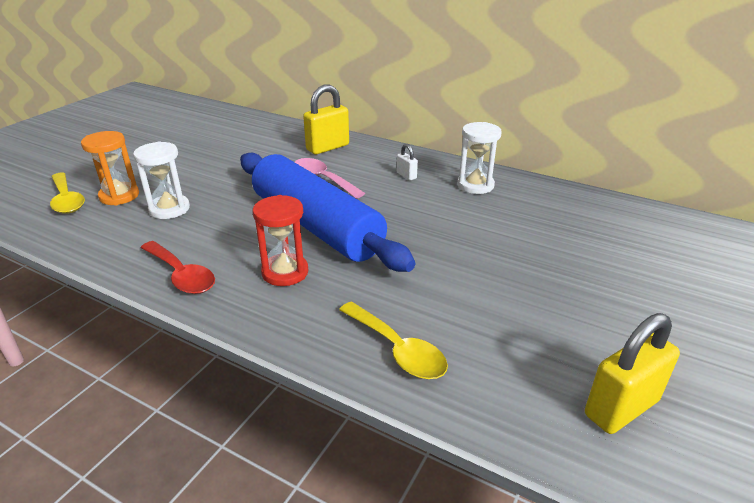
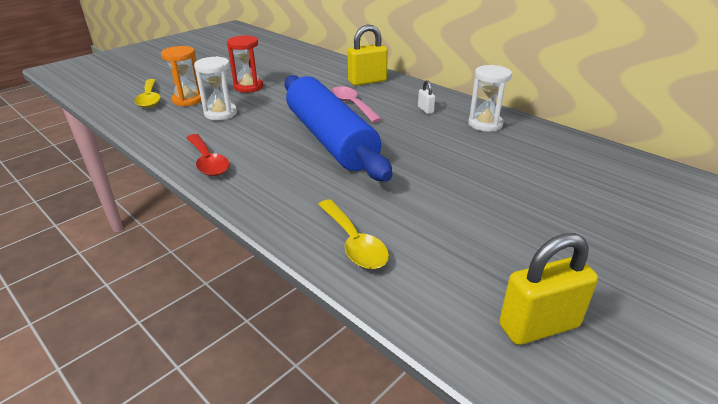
camera: 15 degrees right, 0 degrees up
(285, 272) = (288, 171): red hourglass -> red hourglass (248, 87)

